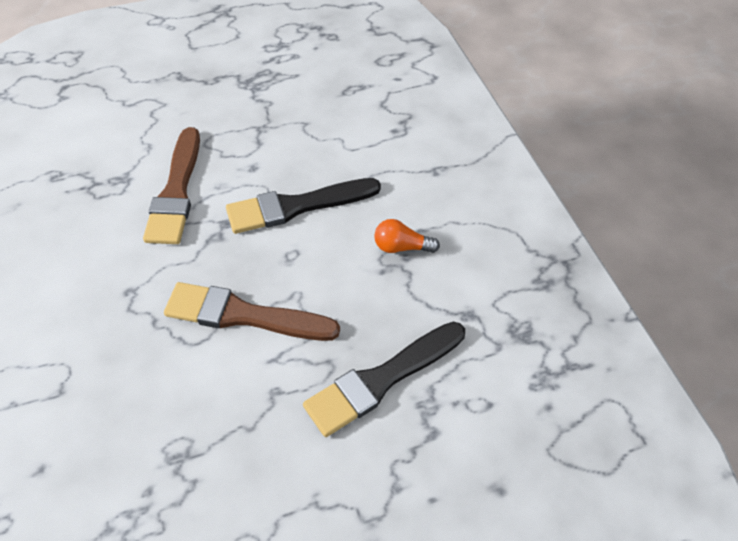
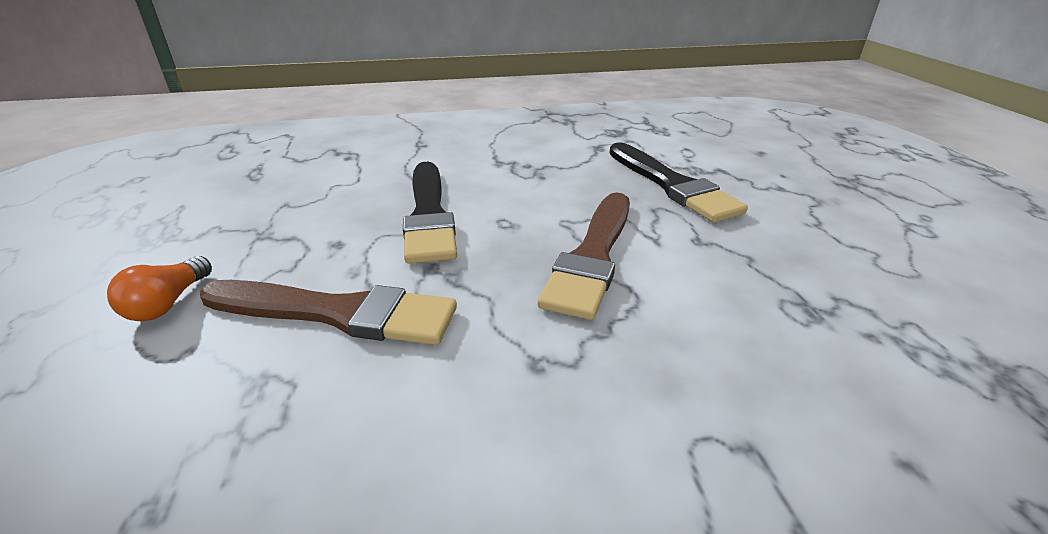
camera: 80 degrees left, 20 degrees down
(401, 247) = (514, 165): orange light bulb -> orange light bulb (168, 303)

